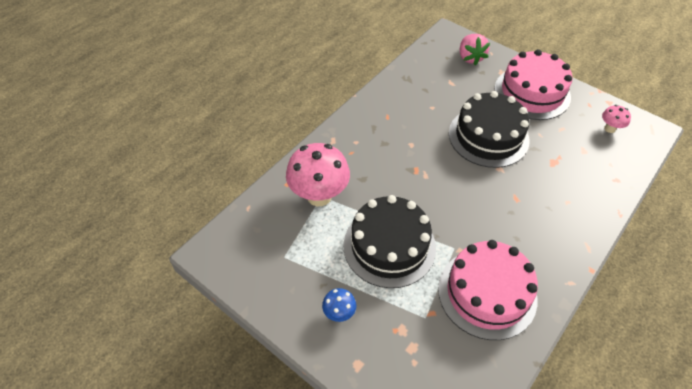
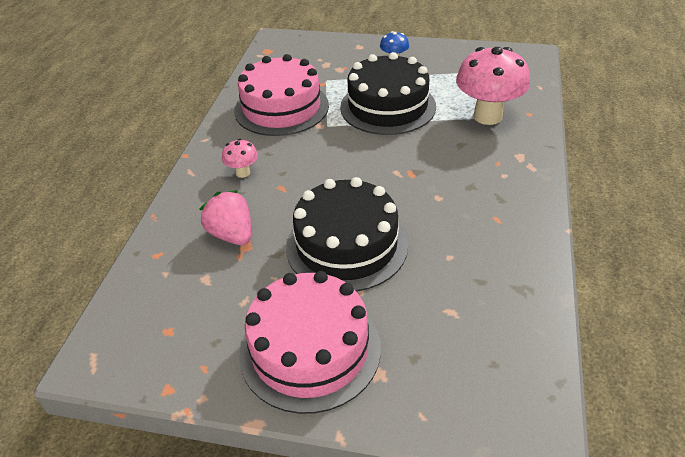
camera: 155 degrees right, 10 degrees down
(470, 58) = (453, 383): pink strawberry -> pink strawberry (232, 235)
(610, 128) = (166, 332): pink mushroom -> pink mushroom (243, 173)

